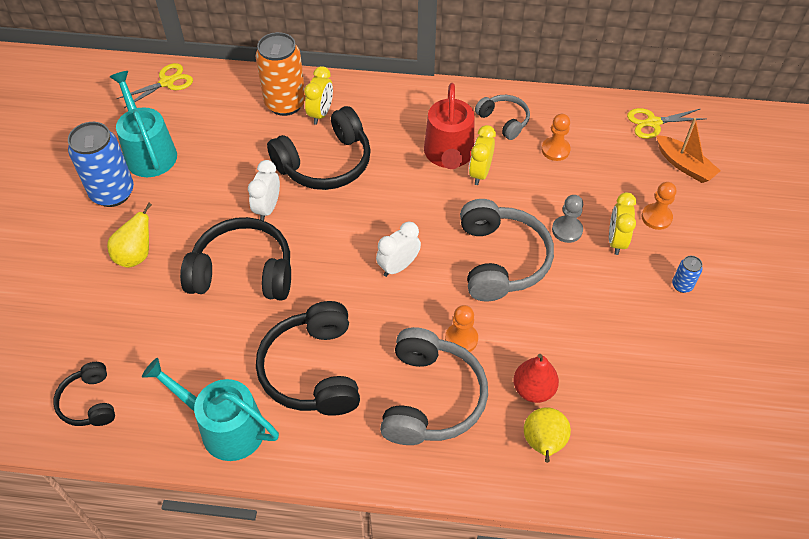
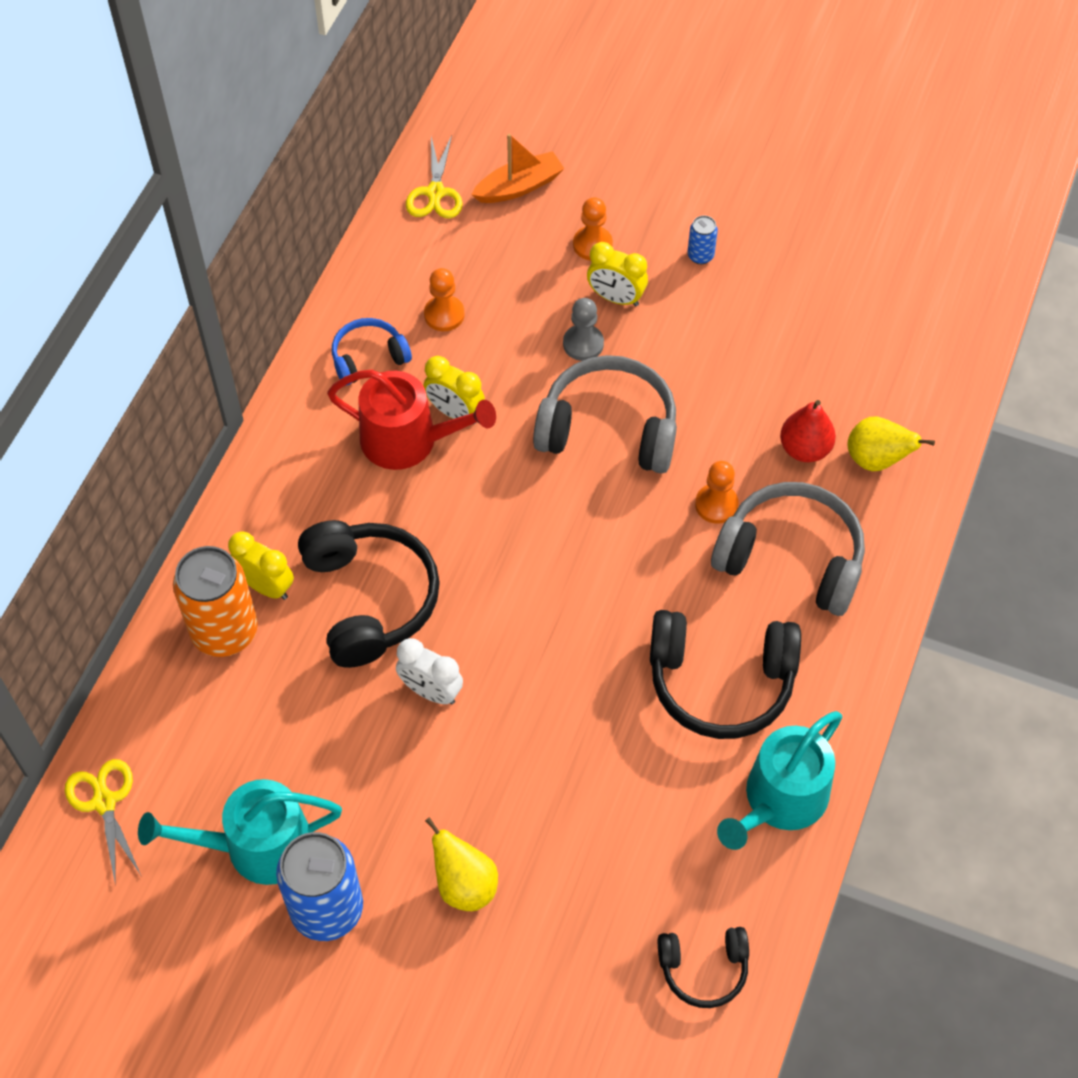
camera: 75 degrees left, 5 degrees up
(243, 272) = (538, 742): black headphones -> none
(398, 266) = (584, 548): white clock -> none
(503, 121) = (369, 358): grey headphones -> blue headphones

